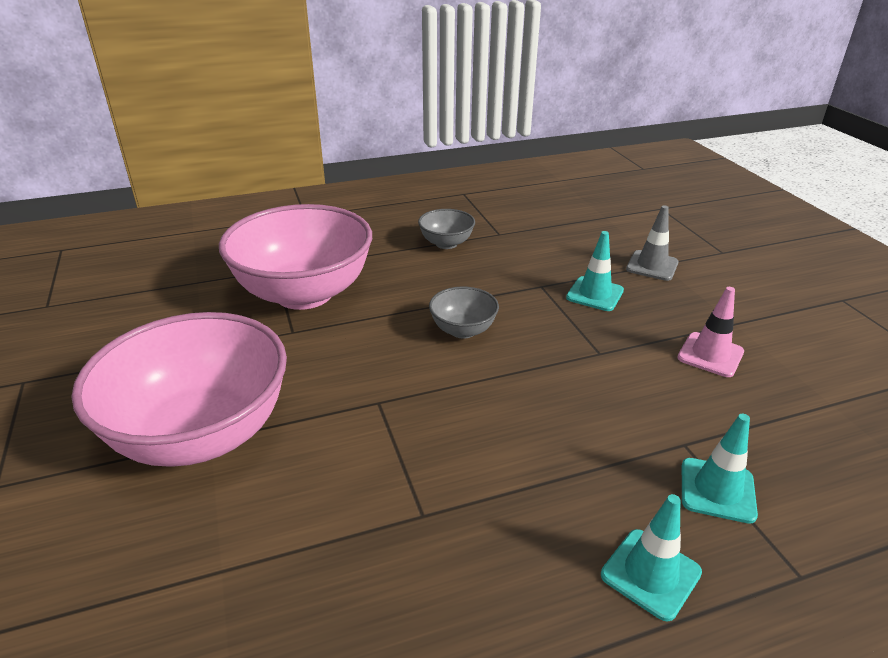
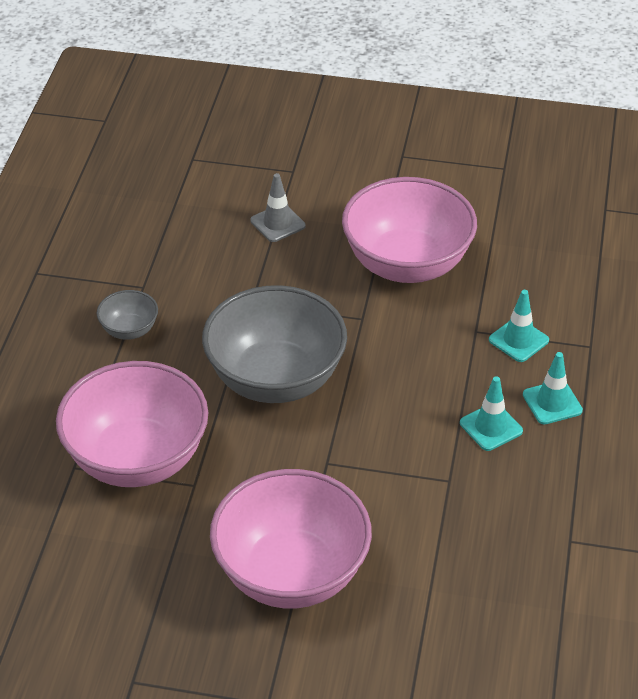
camera: 60 degrees left, 10 degrees up
(463, 330) = (275, 379): grey bowl -> grey bowl, size x2.26
(595, 294) = (289, 279): turquoise traffic cone -> turquoise traffic cone (491, 427)
(710, 355) = (407, 264): pink traffic cone -> pink bowl

